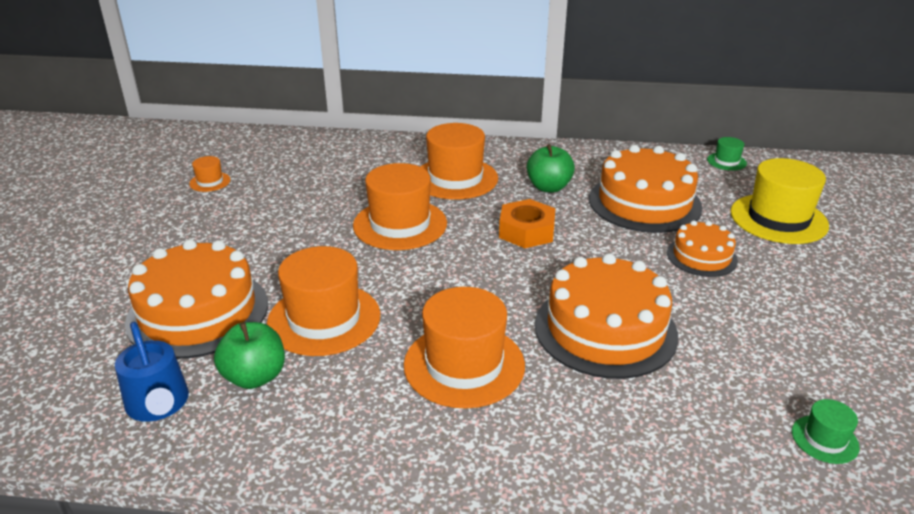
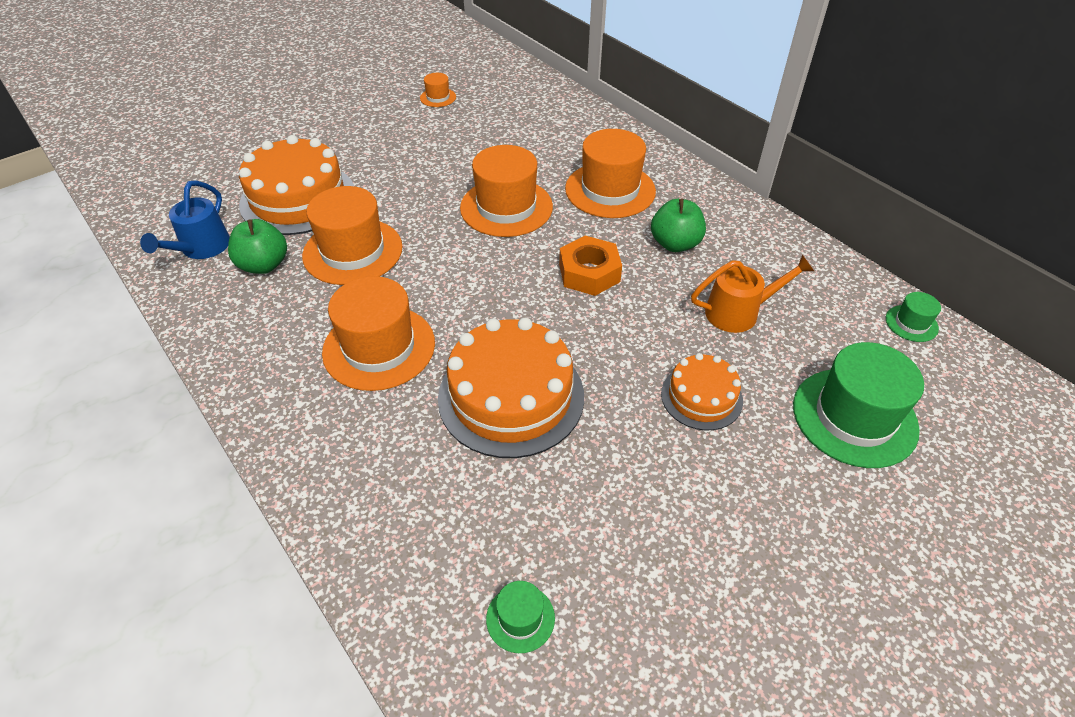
camera: 45 degrees right, 15 degrees up
(644, 203) = (739, 312): orange cake -> orange watering can
(778, 219) = (854, 417): yellow hat -> green hat

